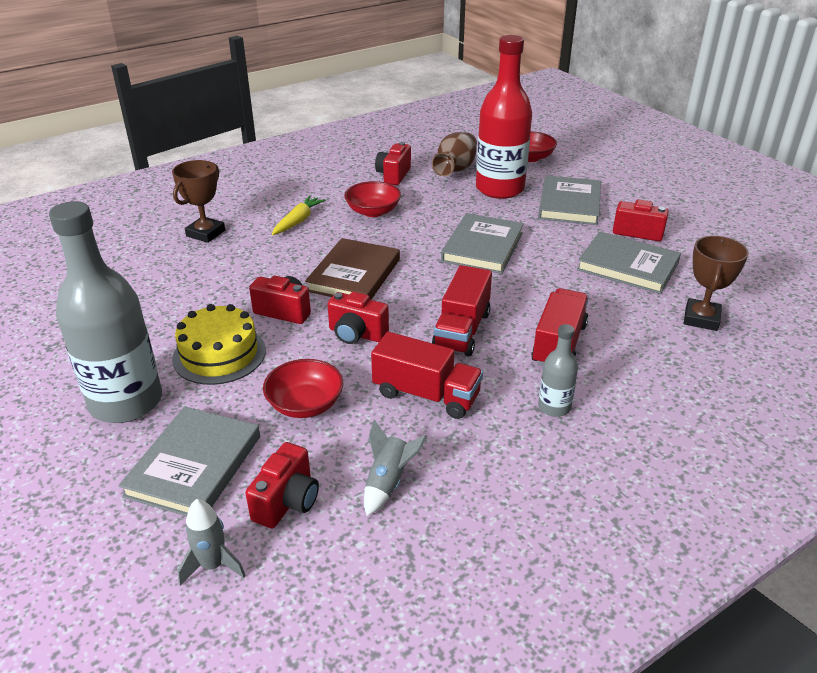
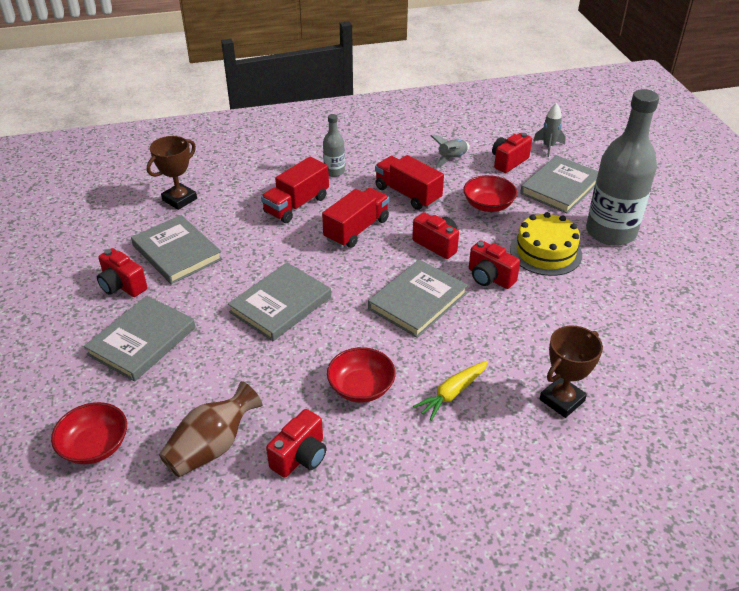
camera: 160 degrees left, 5 degrees up
(354, 275) = (417, 301): brown book -> grey book
(499, 189) = (191, 388): red bottle -> none

